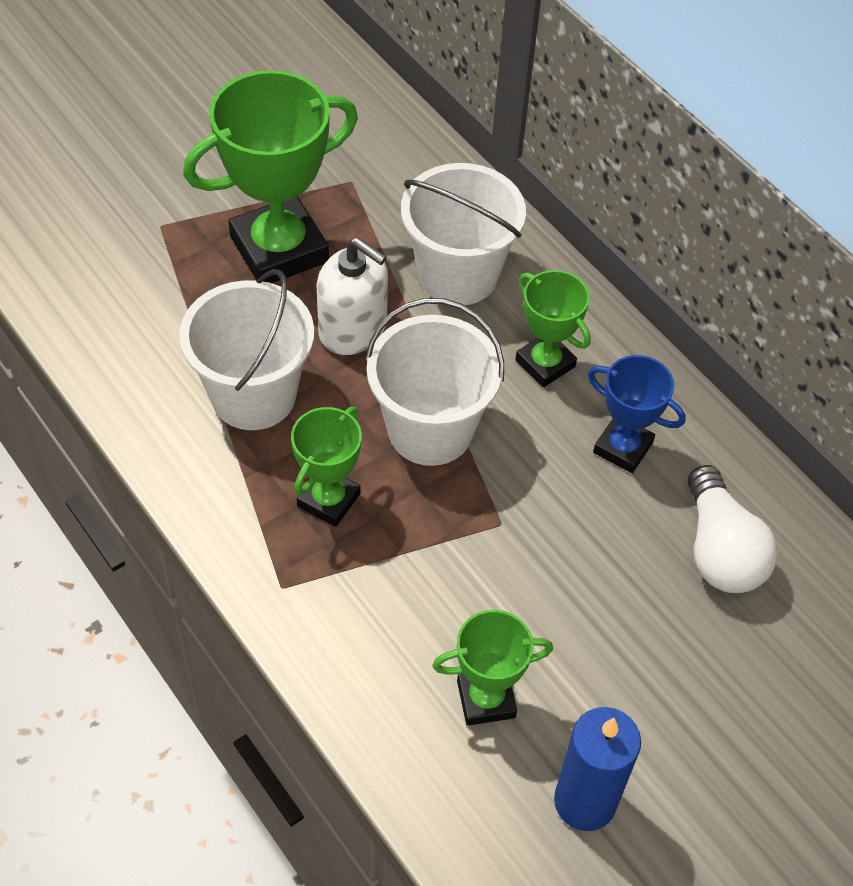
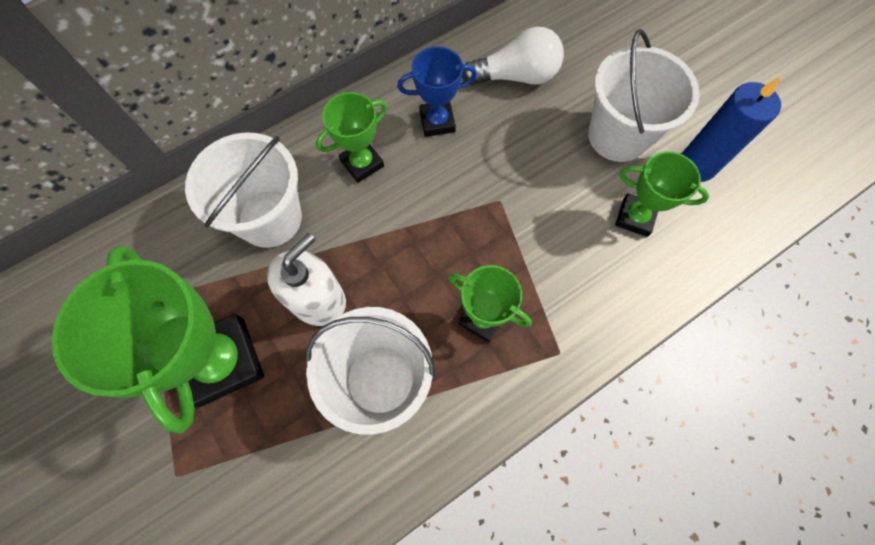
camera: 85 degrees left, 15 degrees up
(430, 430) = (419, 244): white bucket -> white bucket (617, 136)
(486, 699) = (635, 217): green trophy -> green trophy turned 60 degrees counterclockwise
(623, 447) = (437, 121): blue trophy -> blue trophy turned 45 degrees clockwise

